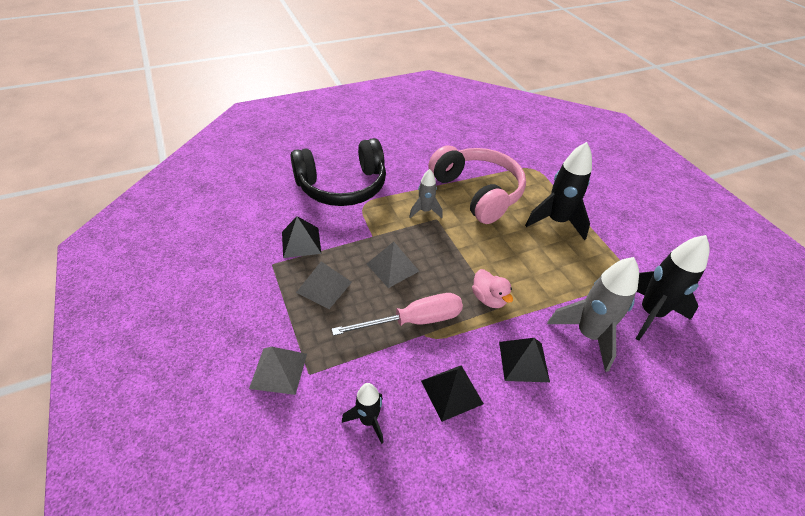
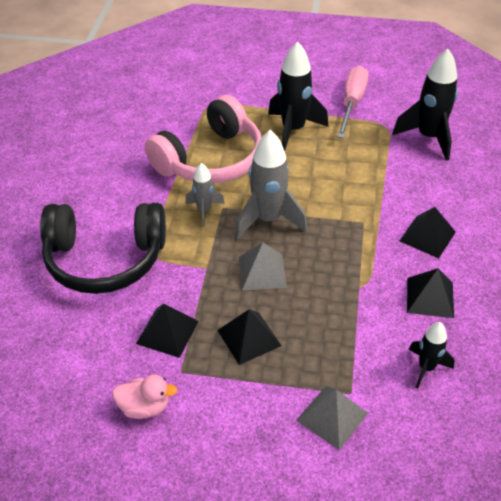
camera: 55 degrees left, 0 degrees up
(324, 287) = (249, 337): grey pyramid -> black pyramid
(342, 186) = (105, 259): black headphones -> black headphones turned 75 degrees clockwise
(414, 321) = (339, 287): pink screwdriver -> pink screwdriver (352, 103)
(477, 192) = (210, 160): pink headphones -> pink headphones turned 135 degrees clockwise
(489, 298) = (349, 223): pink duck -> pink duck (144, 407)
(588, 335) = (426, 184): grey rocket -> grey rocket (268, 220)

